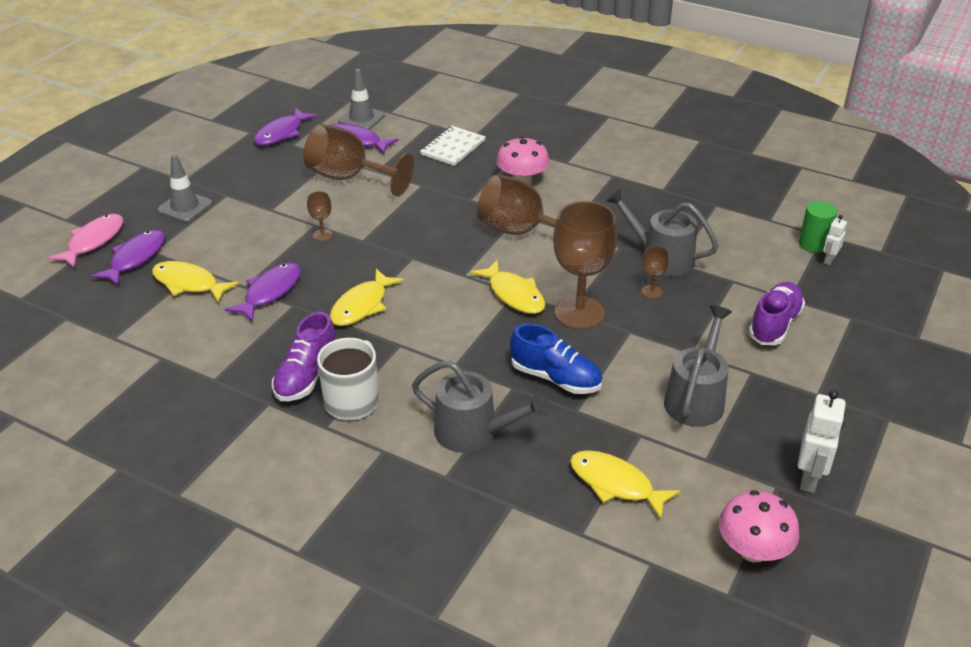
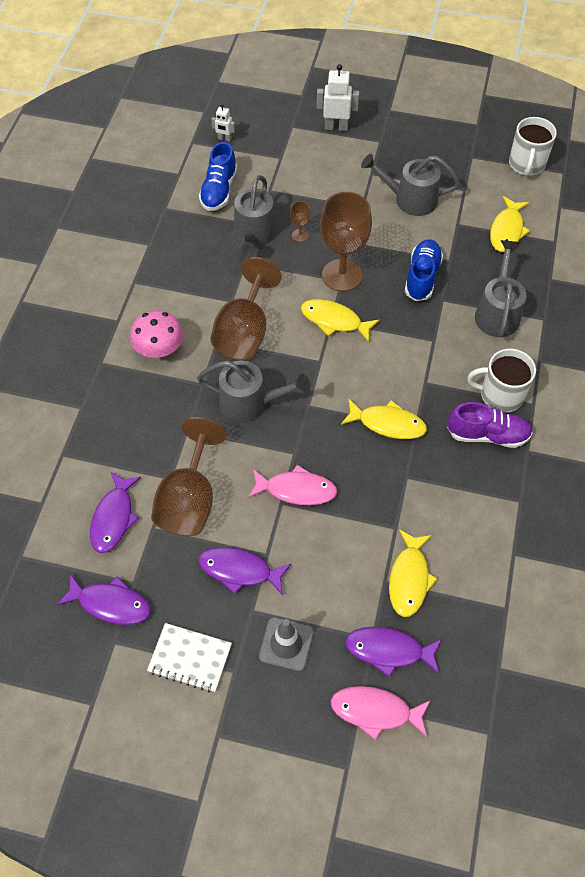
camera: 105 degrees left, 20 degrees up
(270, 292) = (396, 502): purple fish -> purple fish (239, 570)
(322, 235) = (296, 490): brown goblet -> pink fish
(361, 118) = (61, 528): grey traffic cone -> none
(433, 223) = (250, 403): none -> grey watering can
(453, 147) = (109, 421): white notebook -> white notebook (190, 658)
(514, 294) = (334, 321): yellow fish -> yellow fish turned 105 degrees counterclockwise
(738, 244) = (219, 190): none -> blue shoe
(753, 550) = (526, 164): pink mushroom -> white mug
(774, 325) = (314, 165): purple shoe -> none
(810, 478) = (458, 143): white robot -> white robot (336, 127)
(813, 244) = (206, 148): green cylinder -> none

